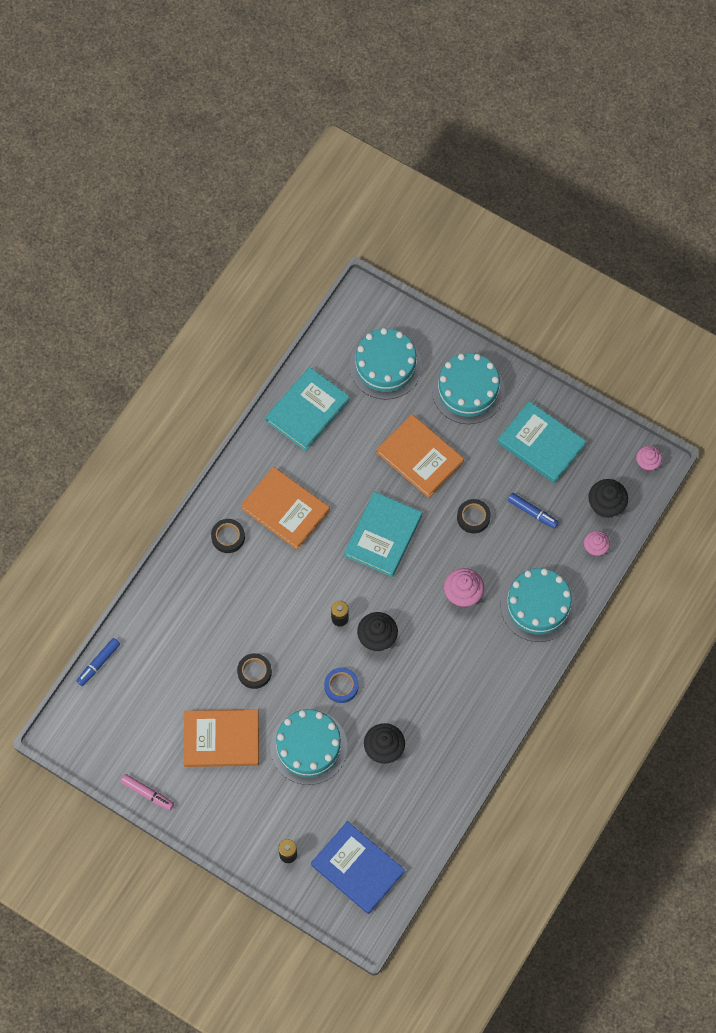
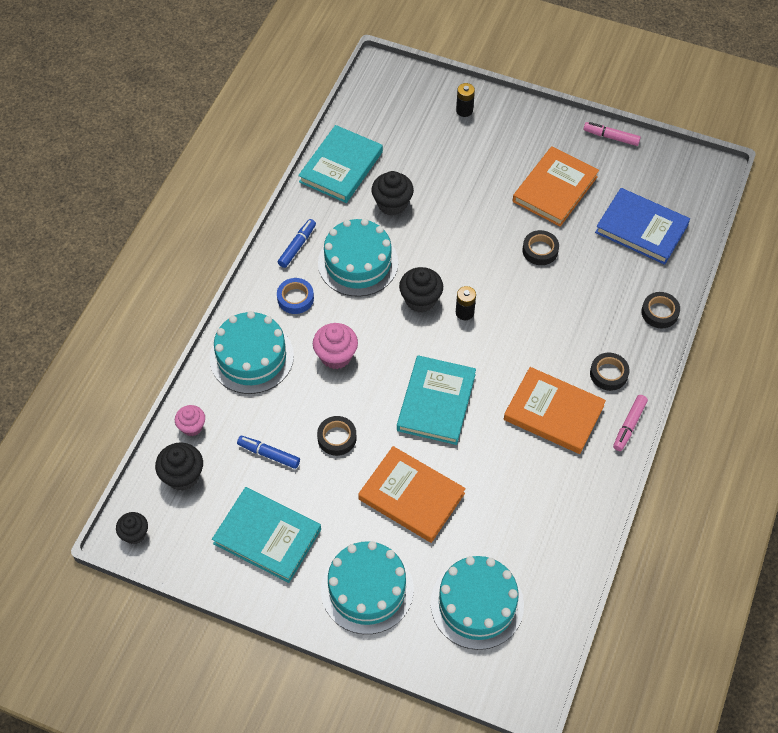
camera: 170 degrees right, 10 degrees down
(98, 663) = (700, 235): blue marker -> blue marker (297, 246)
(164, 588) = (659, 312): none -> black tape
(221, 739) = (555, 189): orange book -> orange book turned 45 degrees counterclockwise
(225, 488) = (629, 425): none -> pink marker
(307, 410) = (559, 530): turquoise book -> turquoise book (341, 167)
(308, 747) = (467, 195): turquoise cake -> turquoise cake (358, 262)
(341, 686) = (448, 251): blue tape -> blue tape (295, 298)
(357, 868) = (397, 109): blue book -> blue book (641, 229)
(647, 463) = (135, 534): pink cupcake -> black cupcake

